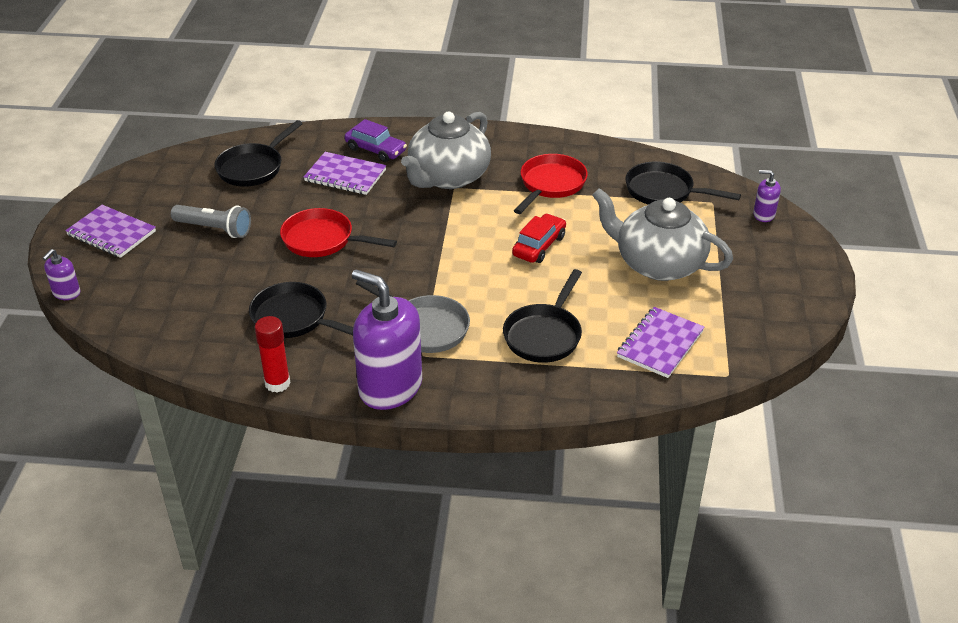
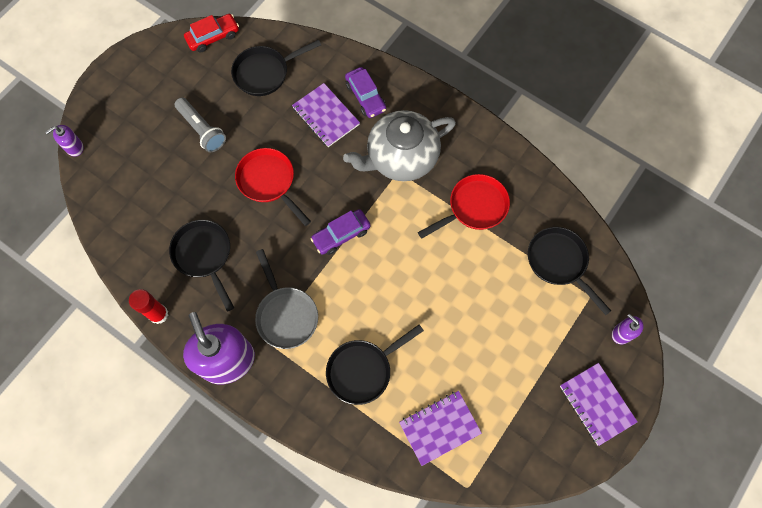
camera: 30 degrees right, 30 degrees up
(111, 233) = (132, 98): purple notebook -> purple notebook (596, 404)
(434, 249) = (341, 235): none -> purple car
(539, 246) = (420, 273): red car -> red car (213, 37)
(658, 263) = (497, 342): grey teapot -> none

